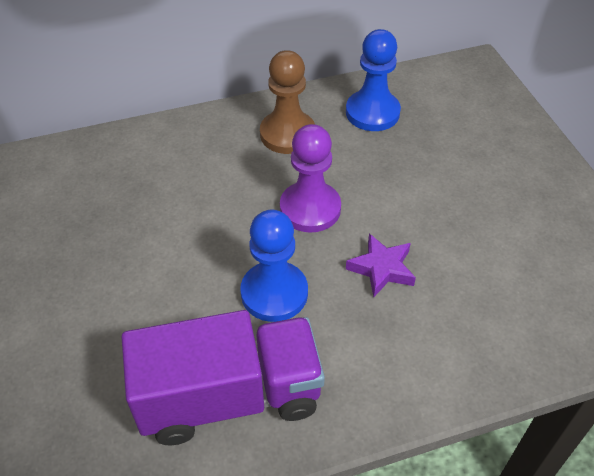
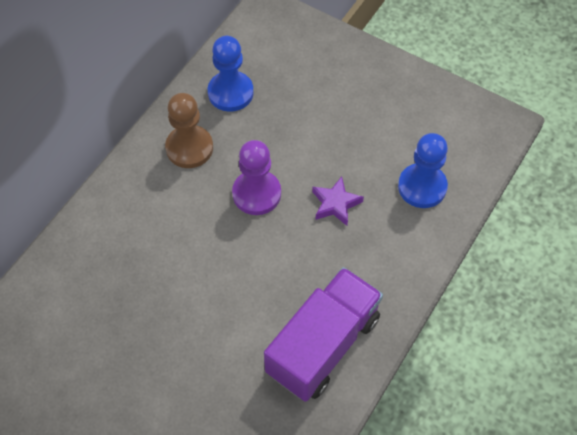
camera: 40 degrees left, 10 degrees up
(274, 293) = (288, 265): blue pawn -> blue pawn (422, 187)

